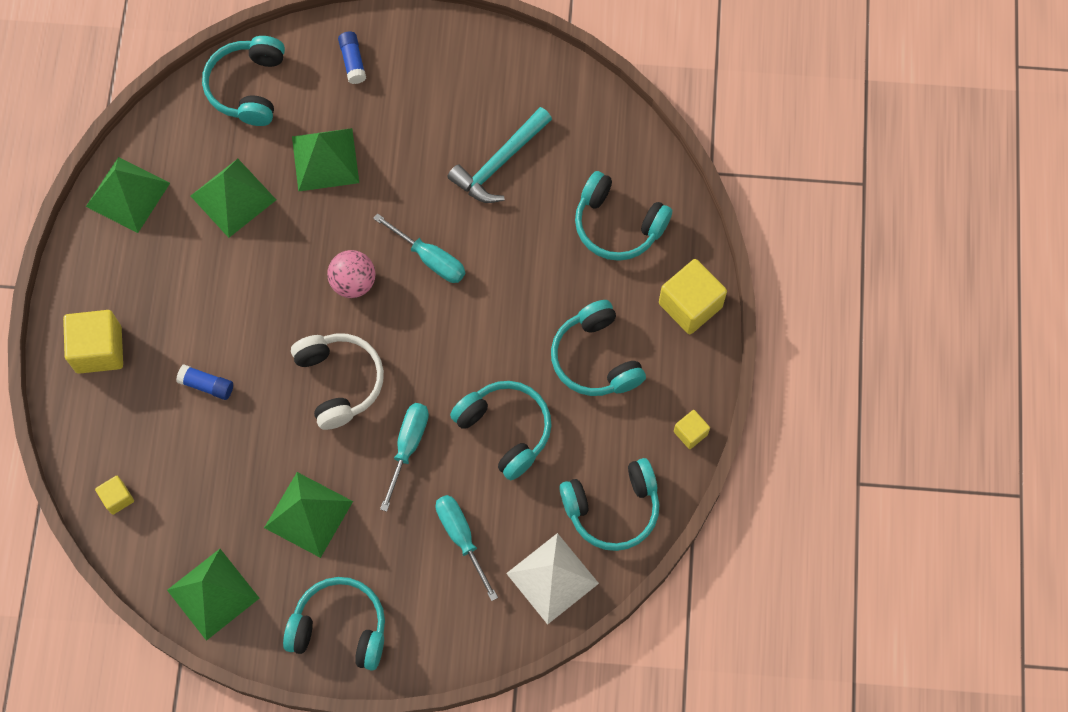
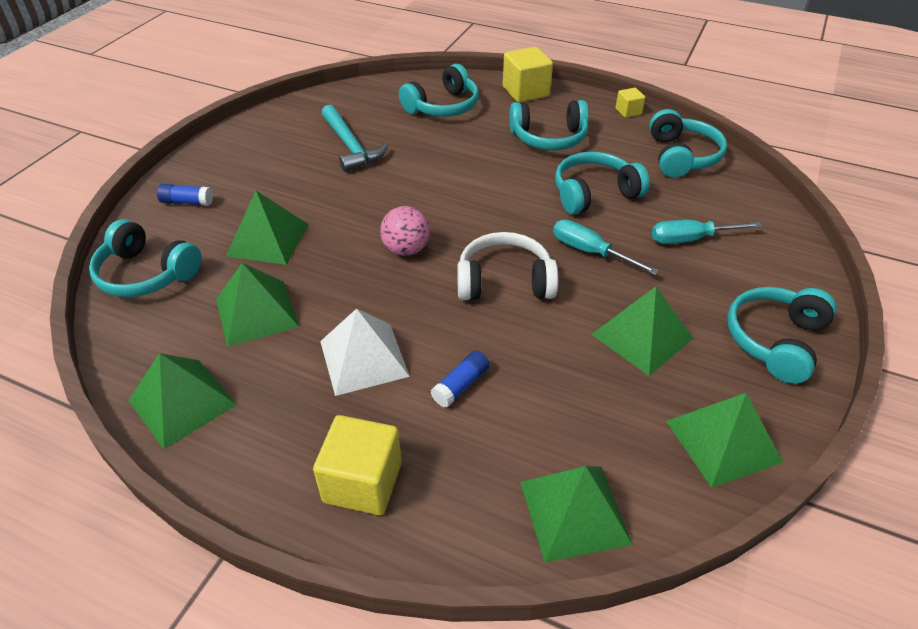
camera: 70 degrees left, 25 degrees down
(117, 498) = (574, 512): yellow cube -> green pyramid
(430, 259) = (412, 199): turquoise screwdriver -> none
(552, 578) = (738, 198): white pyramid -> white pyramid (363, 358)

